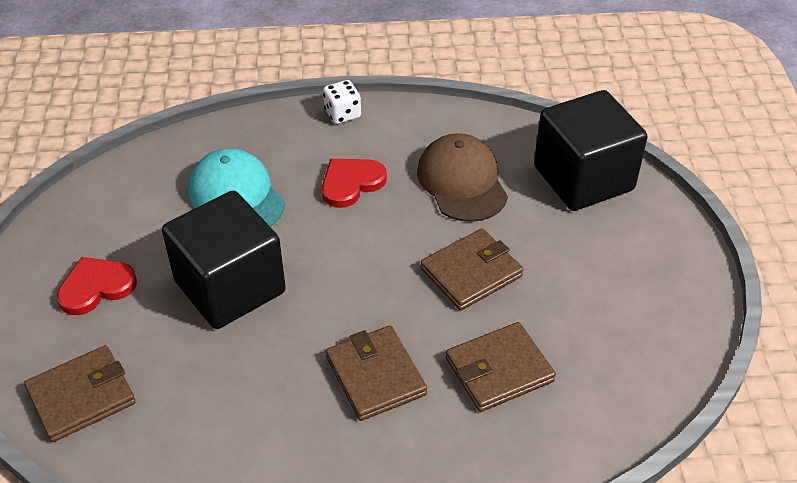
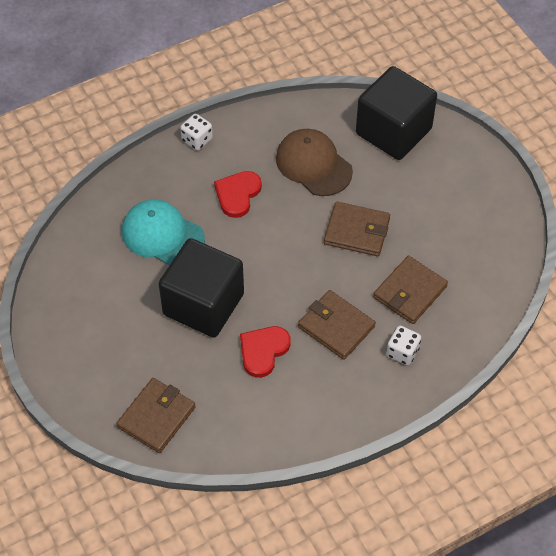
camera: 25 degrees left, 10 degrees up
(96, 287) = (111, 341): red heart -> red heart (263, 351)
(445, 443) = (402, 352): none -> white dice
(471, 272) = (357, 231): brown wallet -> brown wallet turned 75 degrees clockwise

